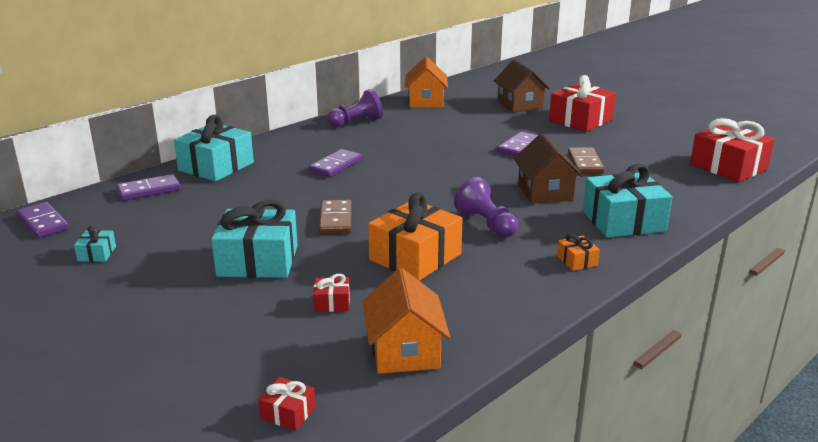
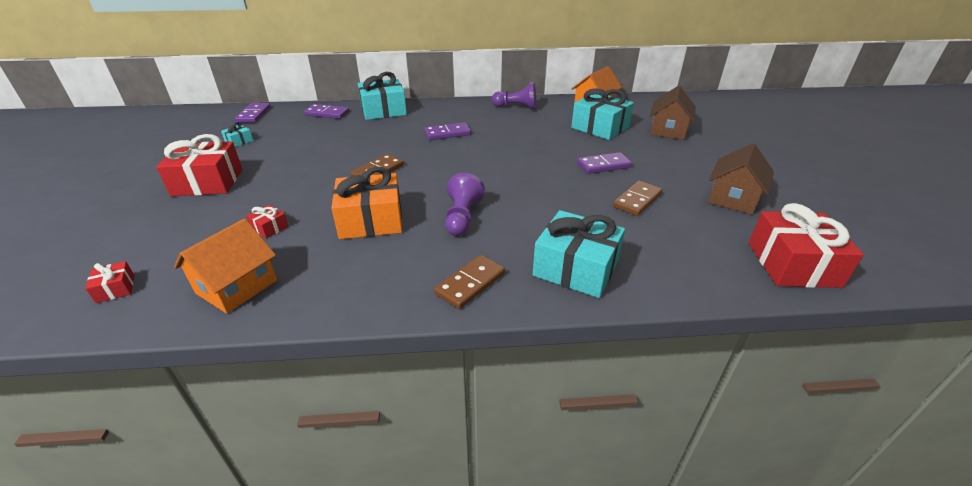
camera: 40 degrees right, 10 degrees up
(258, 261) = (290, 180): turquoise gift -> turquoise gift (600, 127)
(545, 192) = (555, 211): brown house -> brown house (733, 198)
(577, 261) = (470, 283): orange gift -> brown domino
(580, 120) = (702, 161): red gift -> red gift (208, 182)

